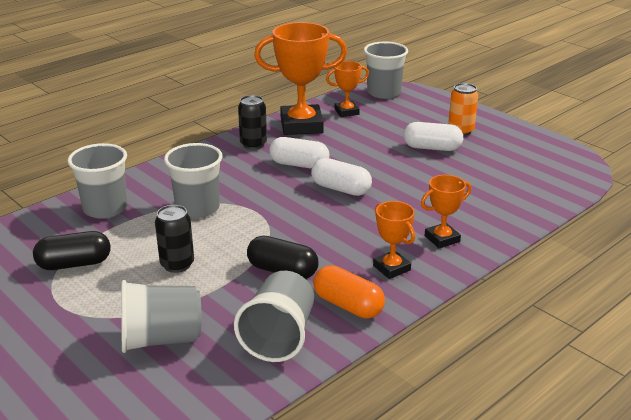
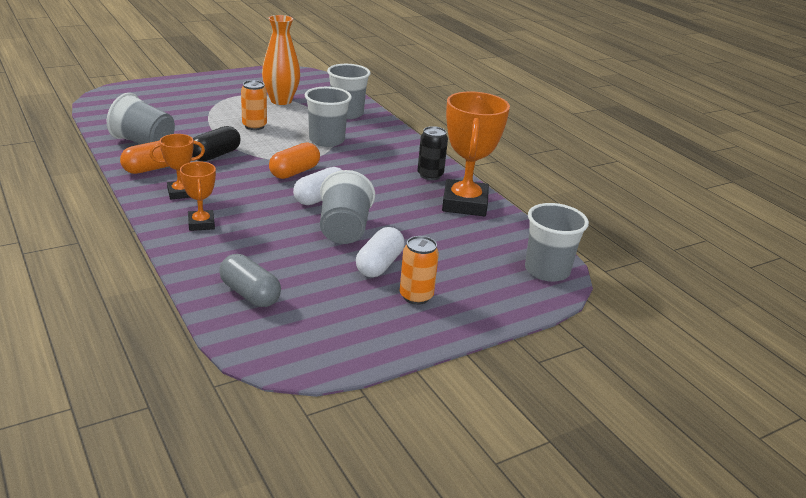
camera: 100 degrees right, 0 degrees up
(74, 264) = (281, 101): black capsule -> orange vase
(161, 339) = (178, 114): grey cup -> grey cup (344, 230)
(177, 264) = (254, 126): black can -> orange can
(294, 212) = (294, 172): none -> orange capsule
(299, 165) = (378, 188): white capsule -> none
(346, 112) = (493, 234): orange trophy -> none
(523, 190) = (250, 294): none -> grey capsule

